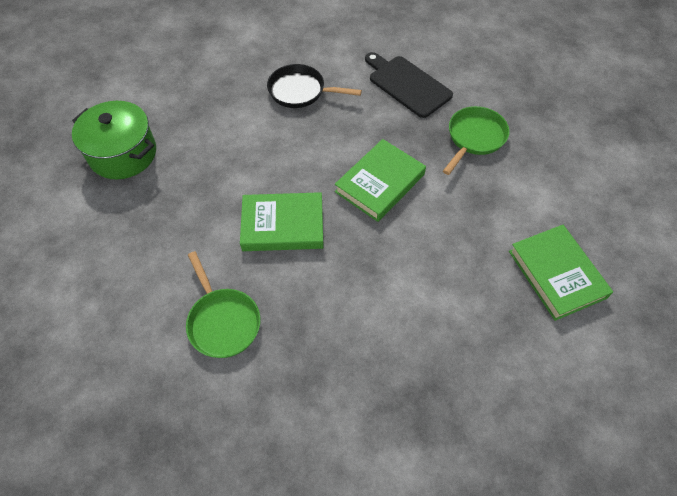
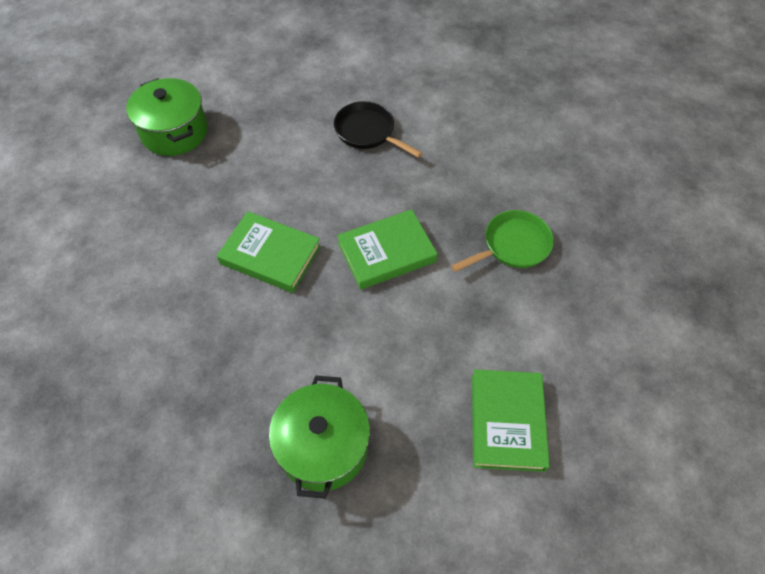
camera: 25 degrees right, 0 degrees up
(223, 321) = (164, 321): green pan -> none
(407, 85) = (477, 164): black cutting board -> none
(430, 361) = (323, 446): none -> green pot

